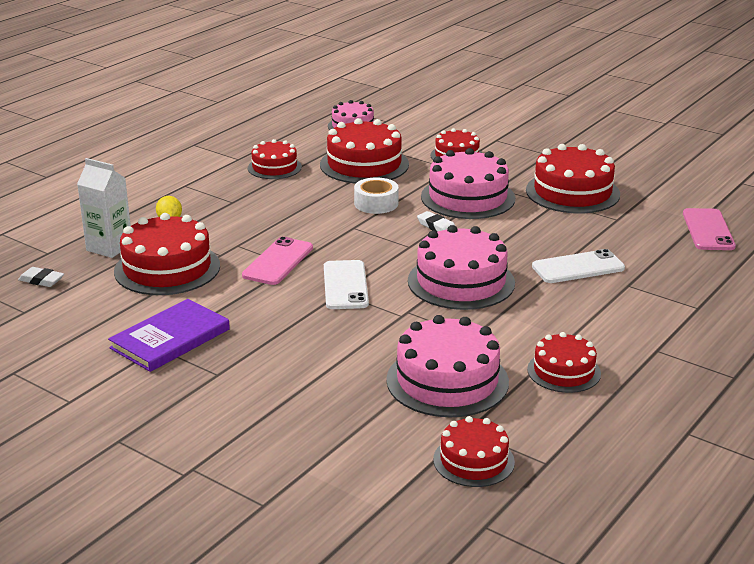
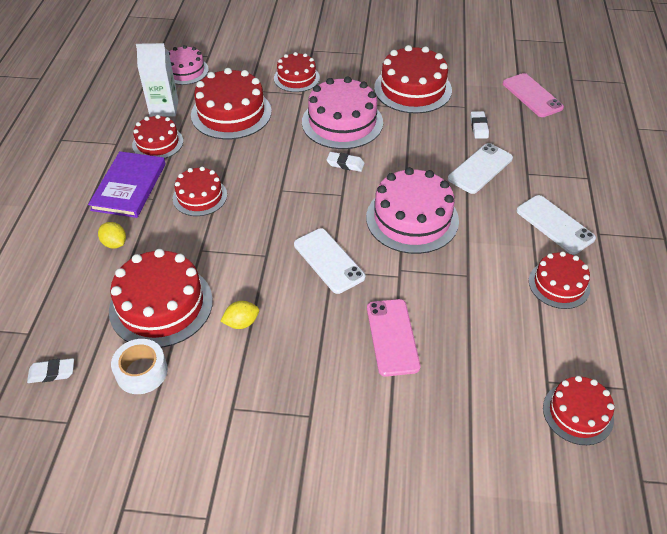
camera: 30 degrees left, 20 degrees up
(109, 247) = (85, 301): white carton -> white carton (164, 108)
(170, 339) = (234, 392): purple book -> purple book (129, 186)
(222, 300) = (241, 323): none -> yellow lemon
(274, 211) = (200, 196): none -> red cake
(278, 262) = (251, 256): pink phone -> pink phone (392, 337)
(376, 203) = (277, 155): white tape -> white tape (141, 372)
(447, 381) = (490, 334): pink cake -> none
(613, 329) = (555, 224): none -> white phone
(614, 238) = (479, 127): none -> white eraser

